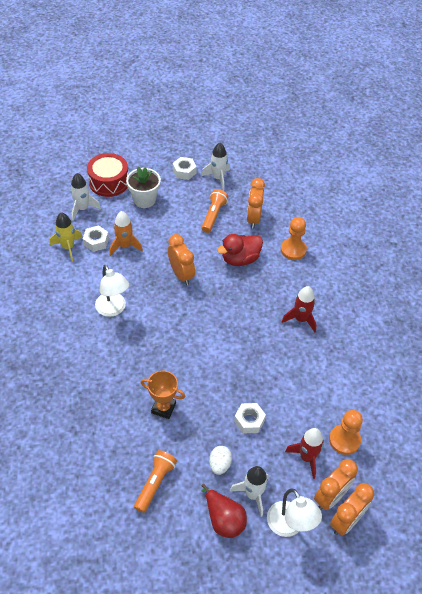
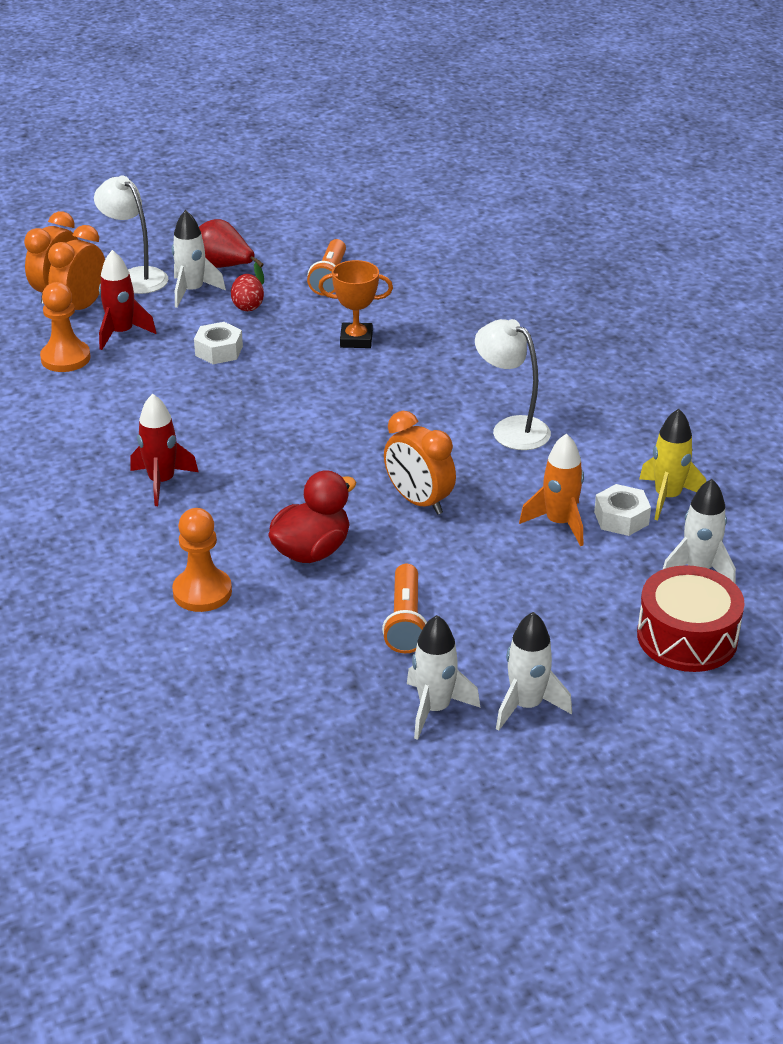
camera: 165 degrees right, 15 degrees down
(144, 200) = (579, 618): white flower pot -> none
(184, 171) = (526, 705): white nut -> white rocket
(220, 464) = (248, 306): white egg -> red egg
(253, 218) = (311, 635): orange clock -> none

